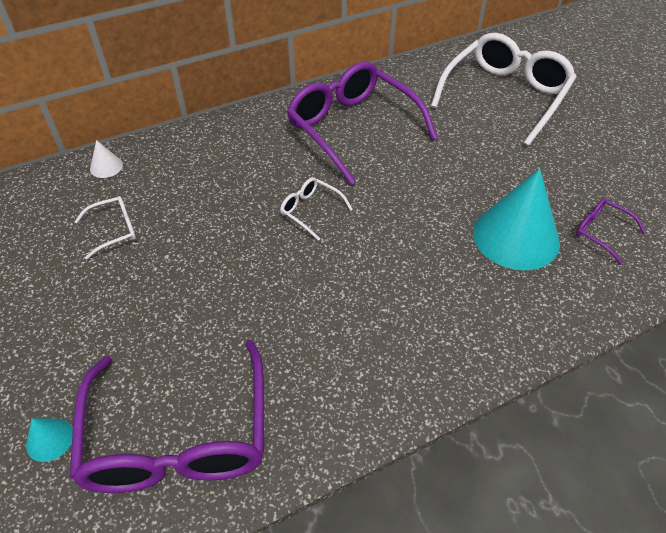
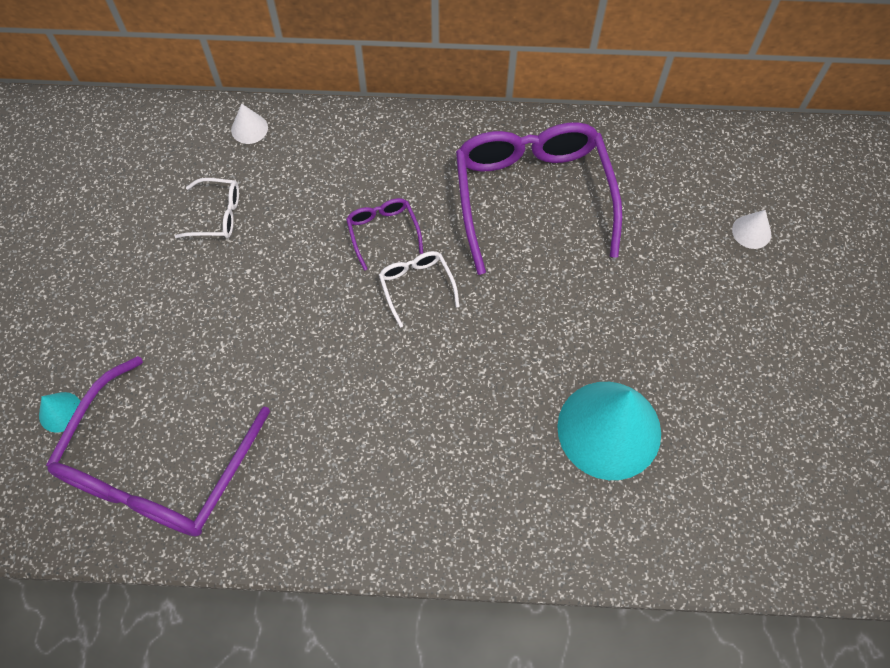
camera: 30 degrees right, 15 degrees up
(505, 96) = (751, 231): white glasses -> white cone
(601, 232) = (710, 474): purple glasses -> purple glasses (383, 232)

